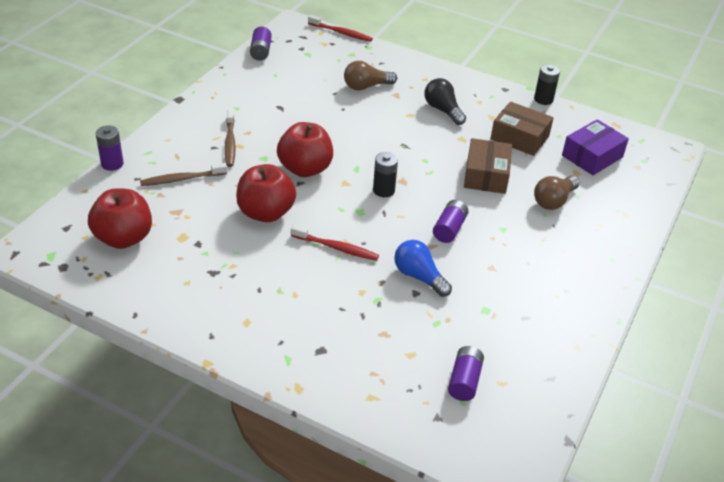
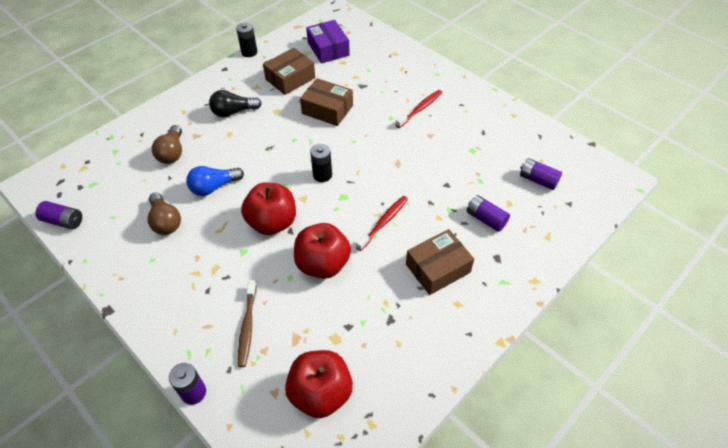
camera: 70 degrees left, 10 degrees up
(230, 143) = (207, 275): brown toothbrush -> none
(288, 300) = (438, 268): none -> brown box
(341, 33) = (74, 151): red toothbrush -> red toothbrush (420, 109)
(419, 277) = (430, 178): blue light bulb -> blue light bulb (214, 187)
(449, 229) = (382, 147): purple battery -> purple battery (486, 219)
(554, 201) = (369, 82): brown light bulb -> brown light bulb (165, 221)

